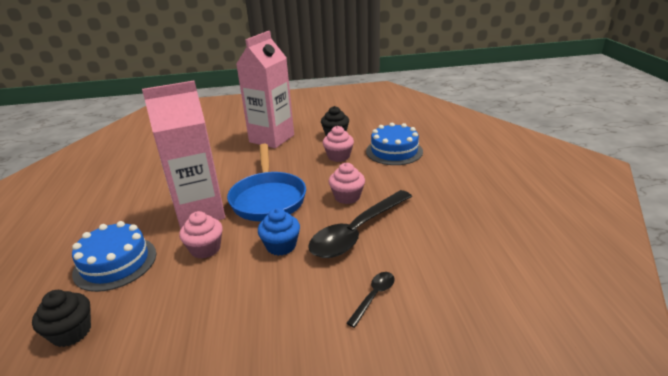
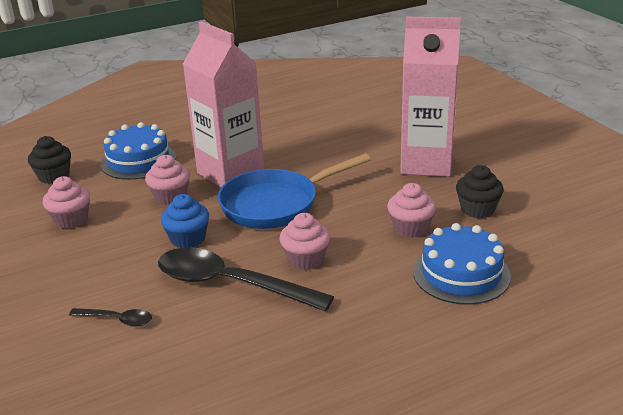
camera: 70 degrees right, 0 degrees up
(183, 320) = (71, 219): none -> pink cupcake

